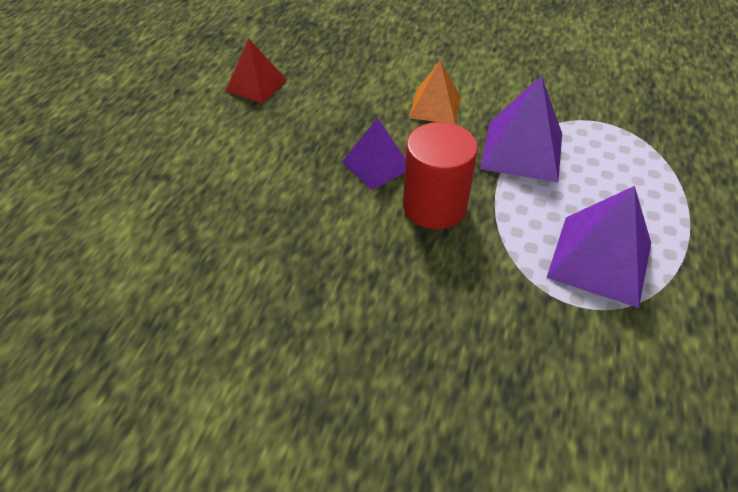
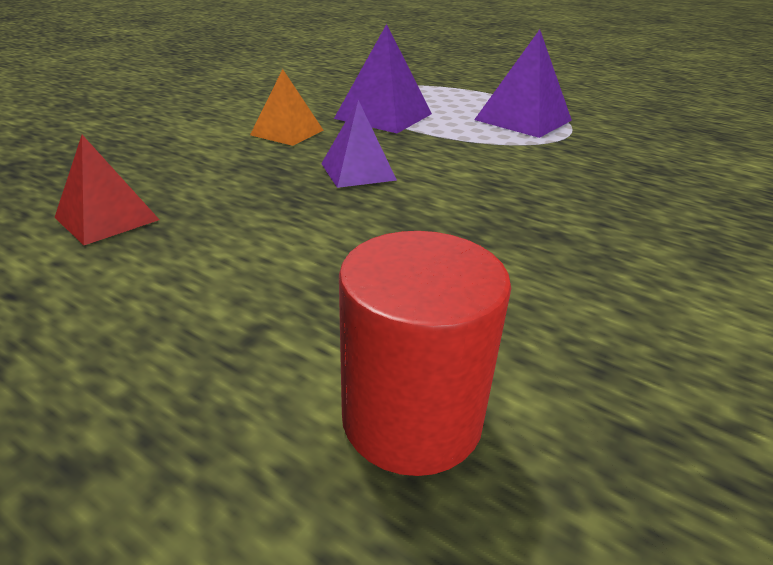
camera: 75 degrees left, 15 degrees down
(434, 206) = (437, 158): red cylinder -> red cylinder (411, 417)

